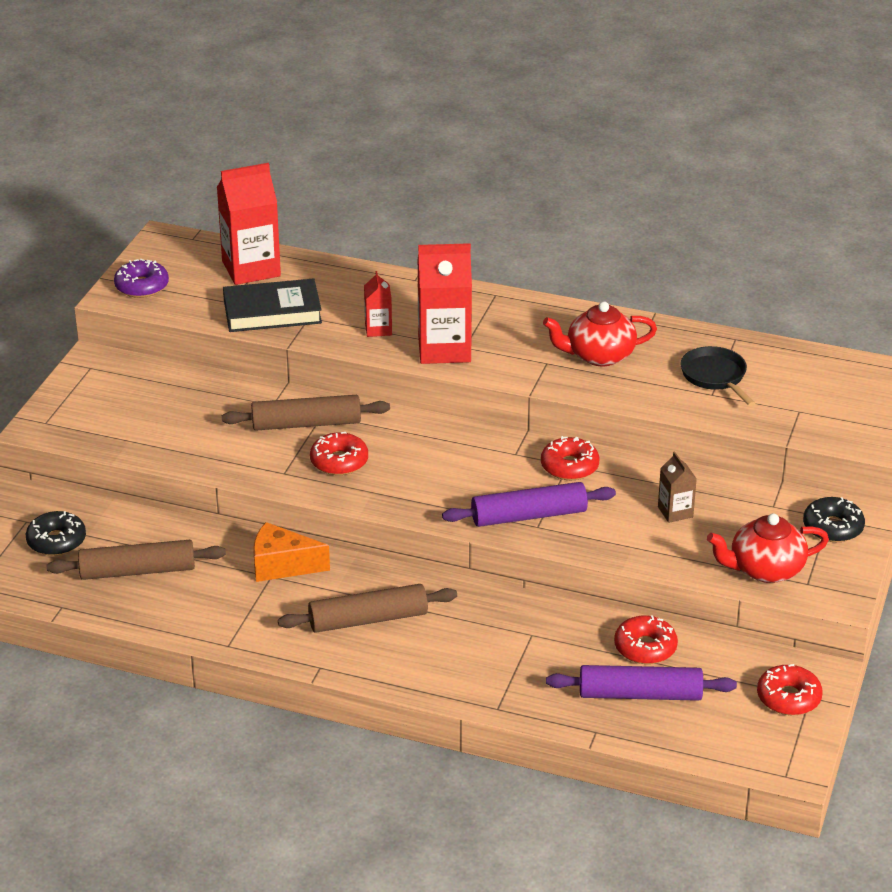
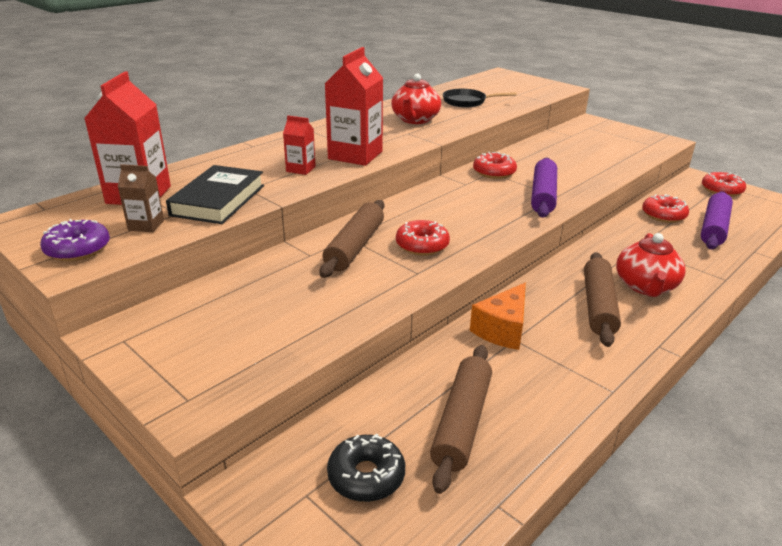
camera: 65 degrees left, 5 degrees down
(675, 512) = (563, 157): brown carton -> brown carton (146, 225)
(765, 569) = (634, 150): red teapot -> red teapot (645, 286)
(832, 527) = (599, 128): black donut -> none

